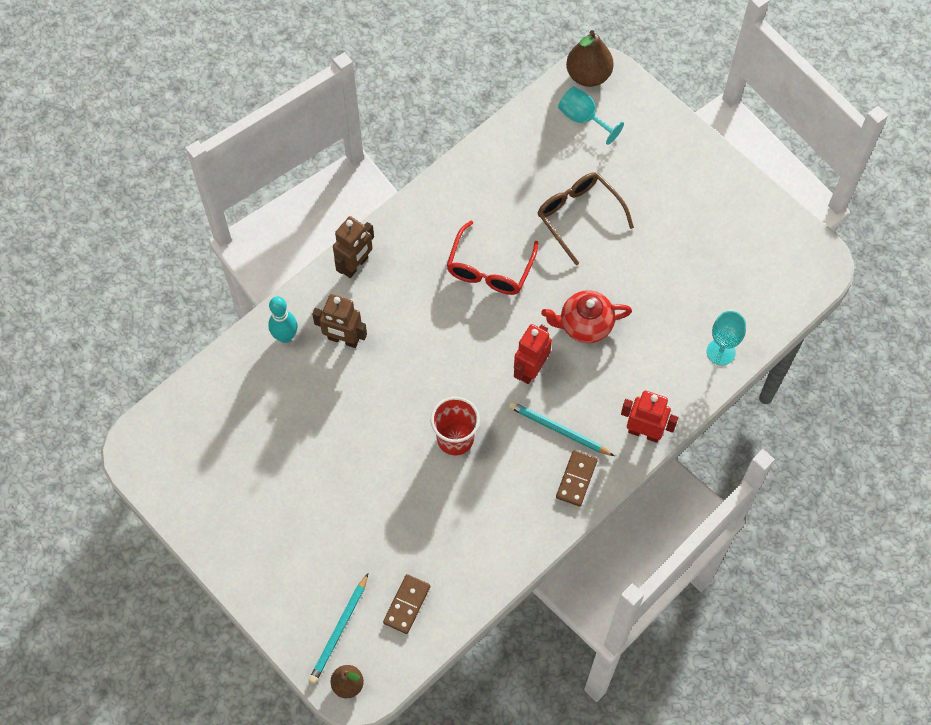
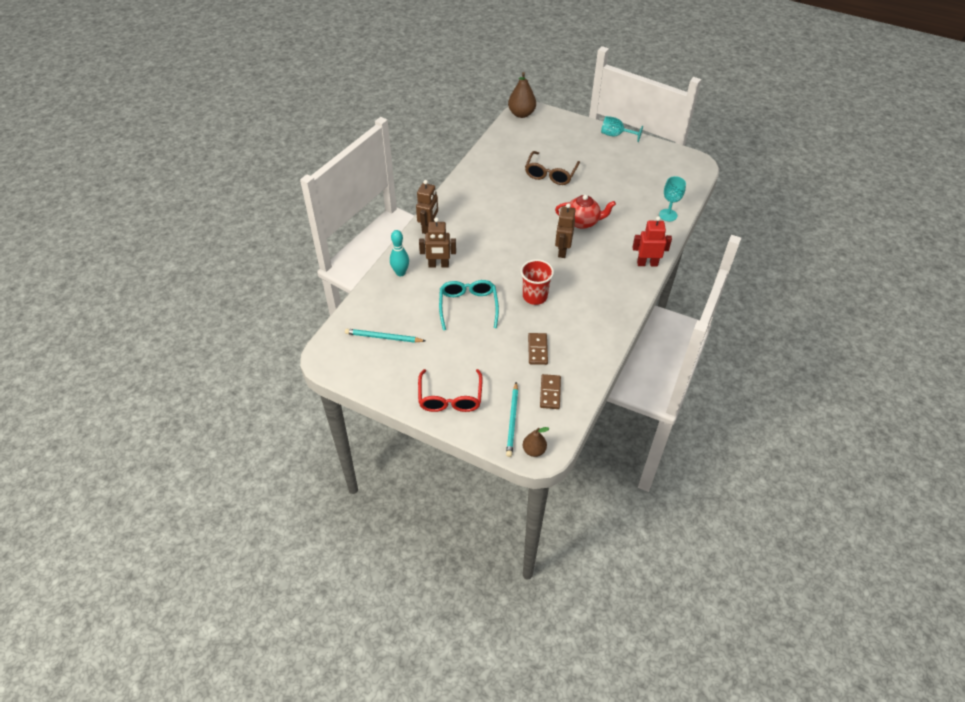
camera: 20 degrees left, 15 degrees down
(356, 425) = (468, 306): none -> turquoise glasses
(489, 269) = (511, 210): red glasses -> red glasses (450, 398)
(530, 369) = (562, 251): red robot -> brown robot
(558, 430) = (595, 275): turquoise pencil -> turquoise pencil (383, 337)
(576, 479) = (620, 297): brown domino -> brown domino (537, 350)
(578, 216) = (550, 174): brown glasses -> brown glasses turned 105 degrees counterclockwise
(583, 118) = (529, 132): turquoise goblet -> turquoise goblet (615, 135)
(585, 325) = (582, 222): red teapot -> red teapot turned 150 degrees counterclockwise

